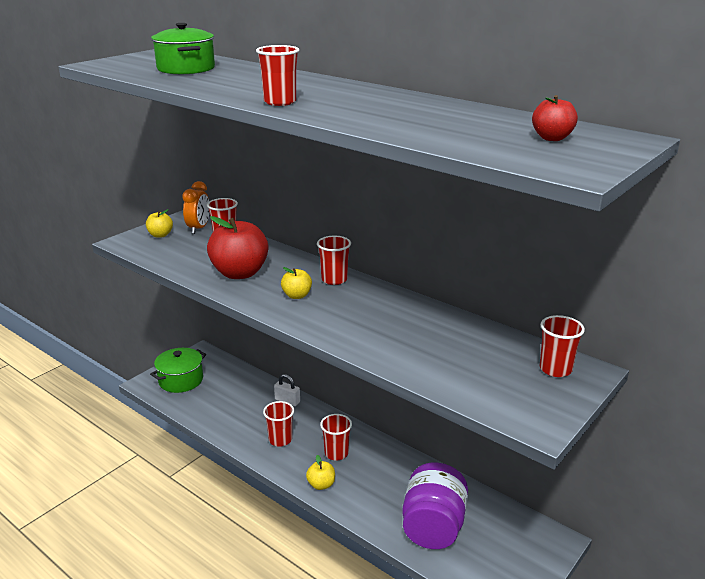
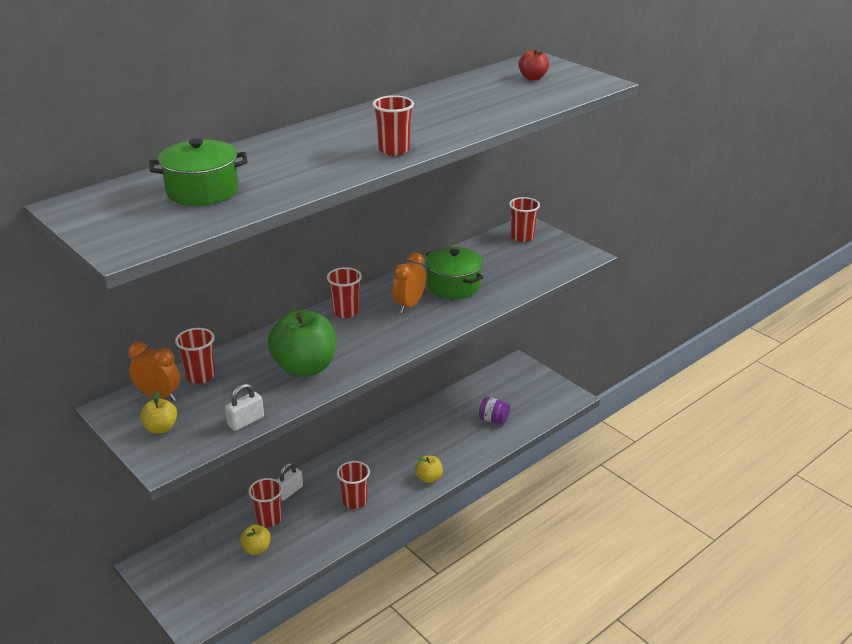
camera: 80 degrees left, 5 degrees up
(165, 261) = (246, 421): none -> white padlock
(181, 380) = (205, 585): green pot -> green pot (453, 286)
(240, 273) = (305, 367): red apple -> green apple
(297, 296) = (371, 335): yellow apple -> yellow apple (256, 549)
(336, 453) = (388, 464): red cup -> red cup (269, 519)
(357, 309) = (409, 305): none -> orange clock
(433, 527) = (493, 420): purple jar -> purple jar, size x0.48

